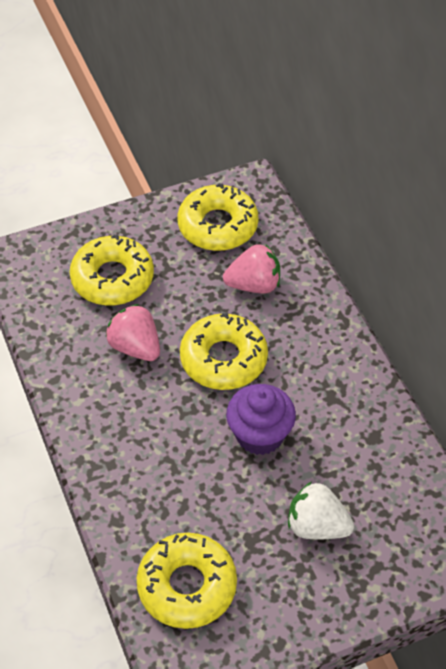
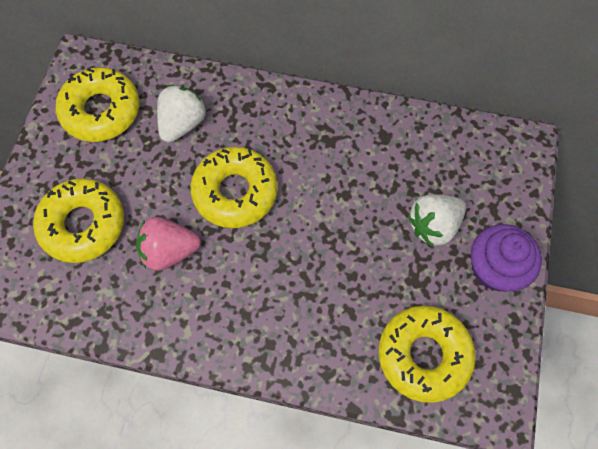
camera: 55 degrees left, 15 degrees up
(254, 285) = (182, 123): pink strawberry -> white strawberry
(260, 435) = (325, 212): purple cupcake -> purple cupcake (494, 269)

